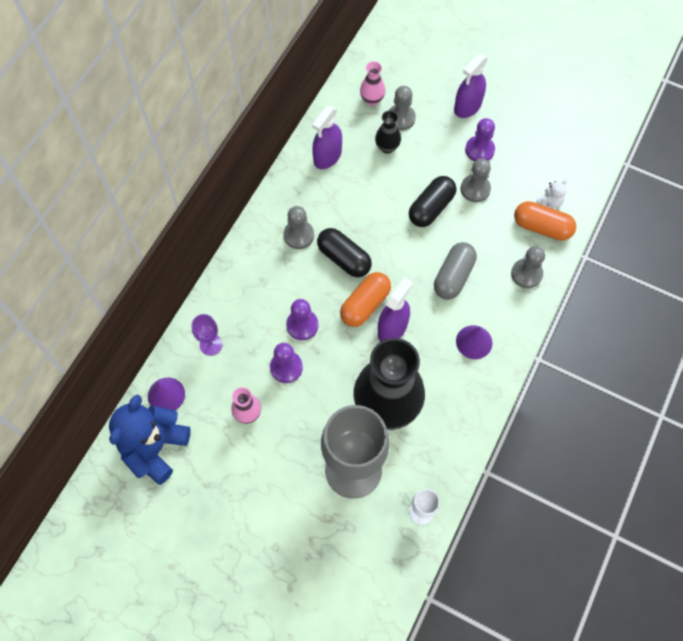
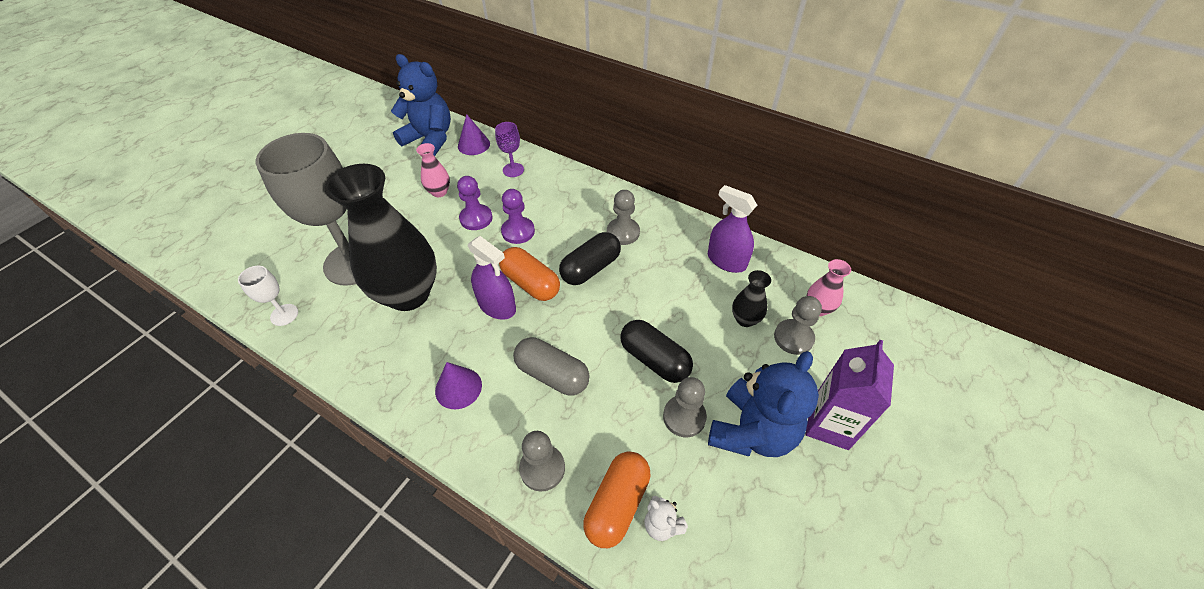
camera: 95 degrees right, 15 degrees down
(467, 106) = (829, 424): purple spray bottle -> purple carton
(479, 150) = (752, 431): purple pawn -> blue teddy bear

